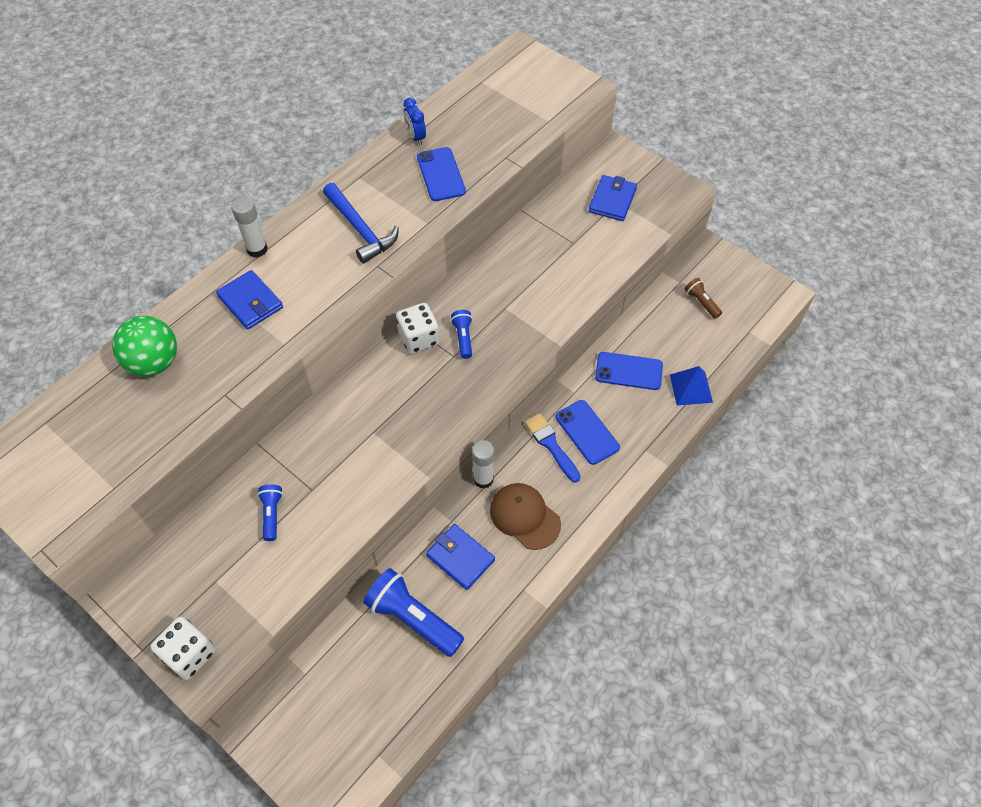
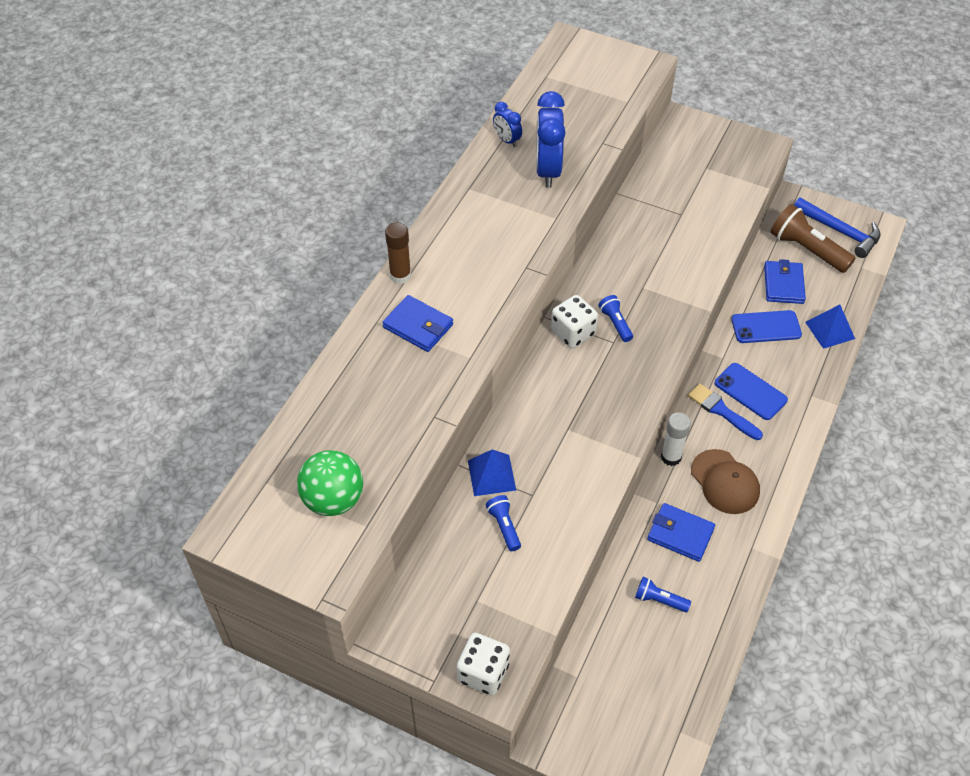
camera: 15 degrees left, 5 degrees down
(154, 363) = (349, 402): green ball -> green ball (333, 499)
(257, 249) = (400, 276): white glue stick -> brown glue stick
(283, 461) = (491, 475): none -> blue pyramid
(361, 229) = (494, 237): blue hammer -> blue hammer (840, 231)
(413, 618) = (659, 600): blue flashlight -> blue flashlight, size x0.52
(441, 174) = (547, 170): blue phone -> blue clock
(524, 516) = (725, 482): brown cap -> brown cap turned 150 degrees counterclockwise
(612, 200) = (700, 167): blue wallet -> blue wallet (783, 284)
(701, 302) = (807, 249): brown flashlight -> brown flashlight, size x1.93

